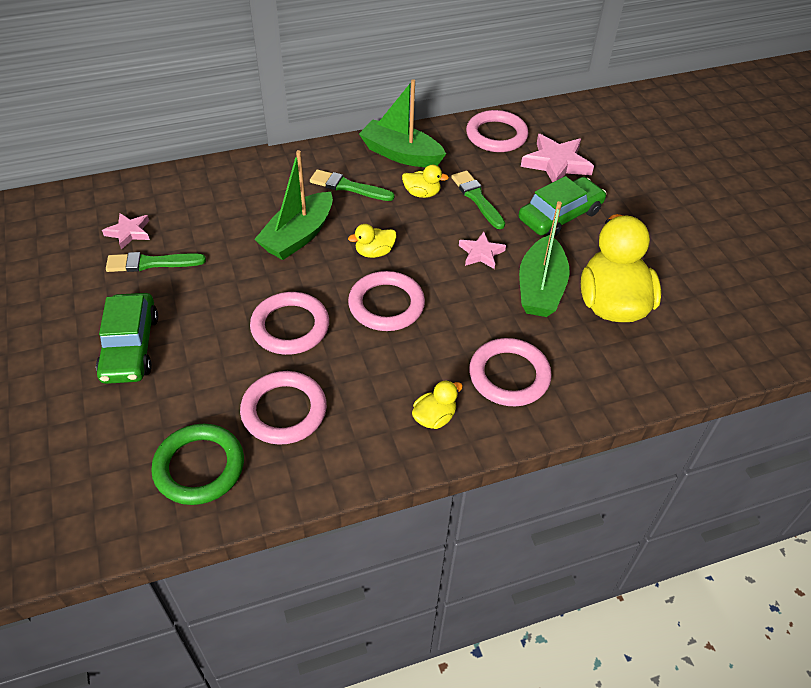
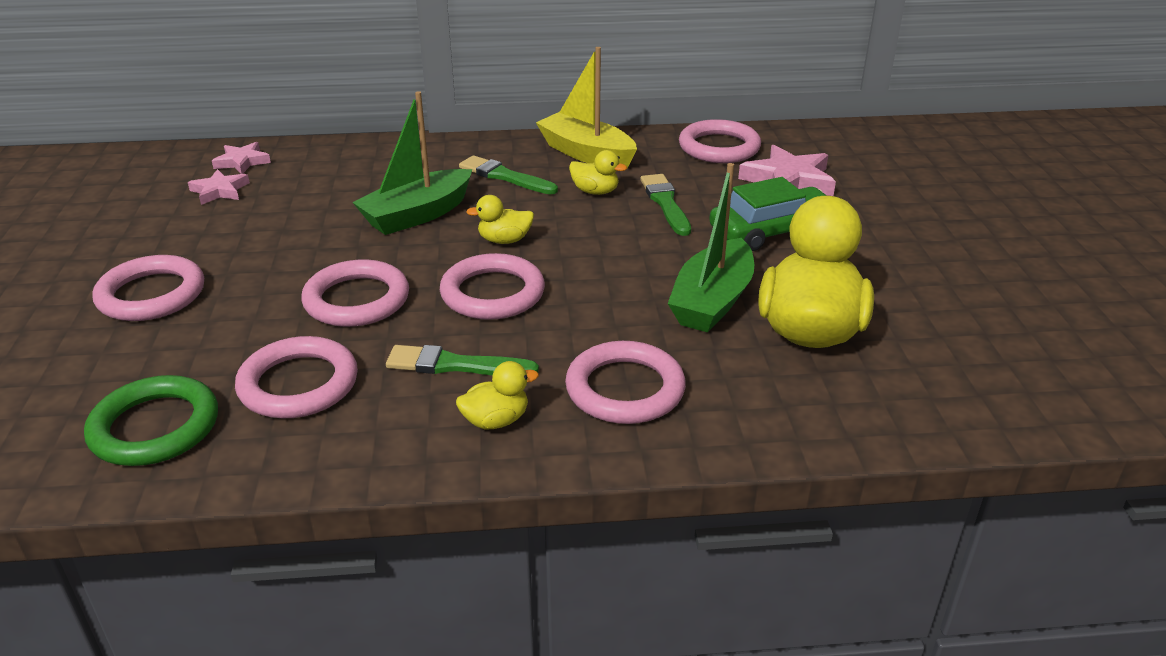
camera: 15 degrees right, 15 degrees down
(130, 347) = (151, 294): green car -> pink ring
(151, 263) = (227, 220): green brush -> green brush (455, 365)
(401, 154) = (586, 153): green boat -> yellow boat
(481, 253) = (645, 256): pink star -> pink star (242, 162)

